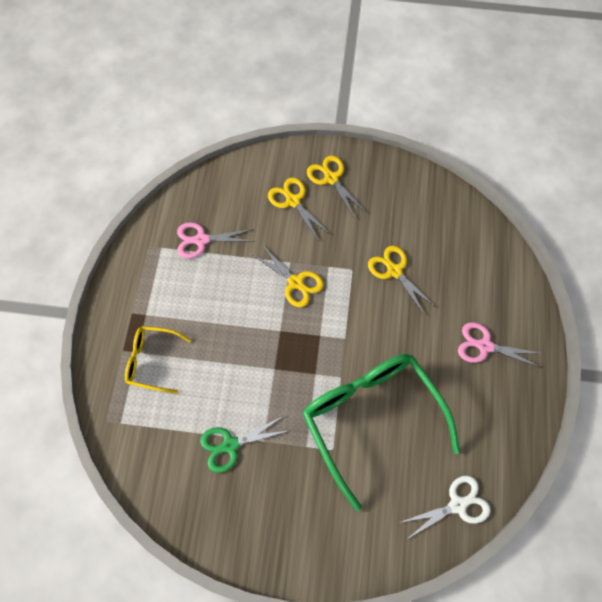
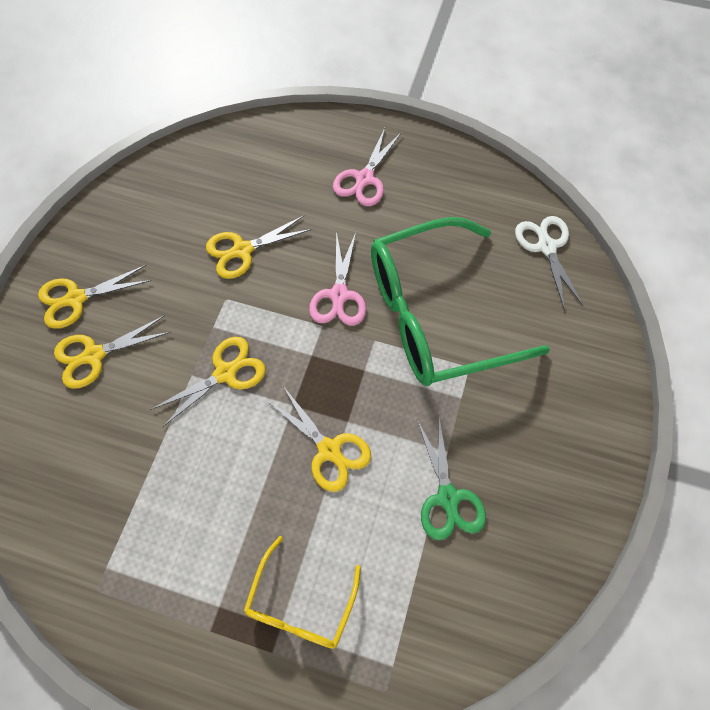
camera: 80 degrees left, 0 degrees up
(201, 240) = (114, 499): pink scissors -> pink scissors (339, 295)
(252, 360) = (329, 450): none -> yellow scissors

